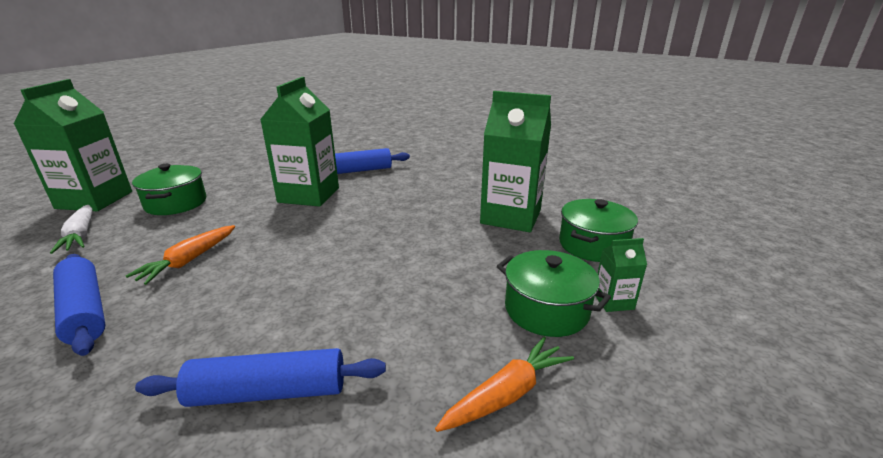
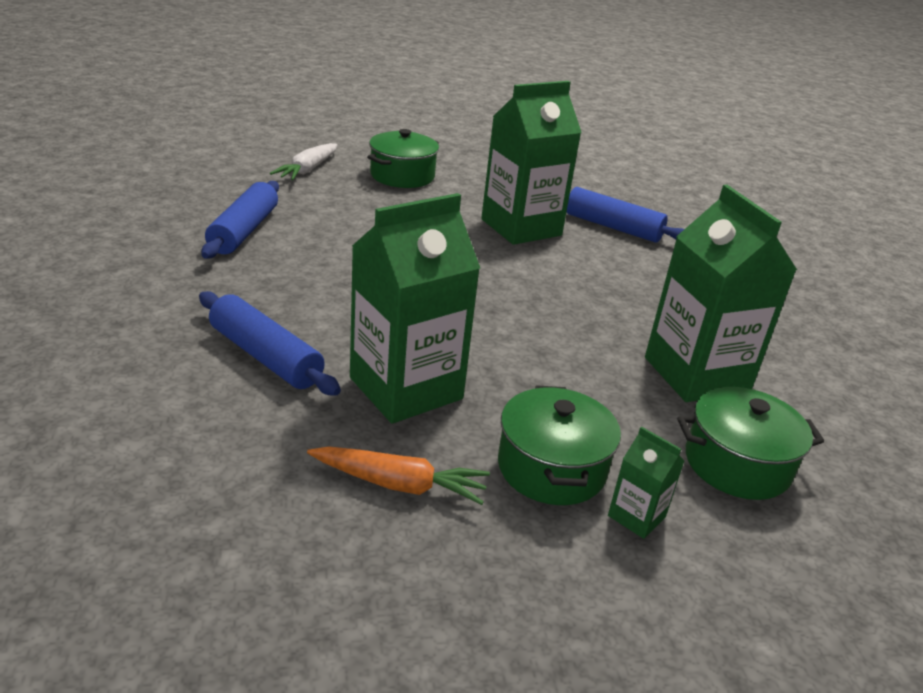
camera: 45 degrees right, 5 degrees up
(94, 200) = (352, 142): green carton -> green carton (406, 388)
(189, 261) = (345, 232): orange carrot -> none

